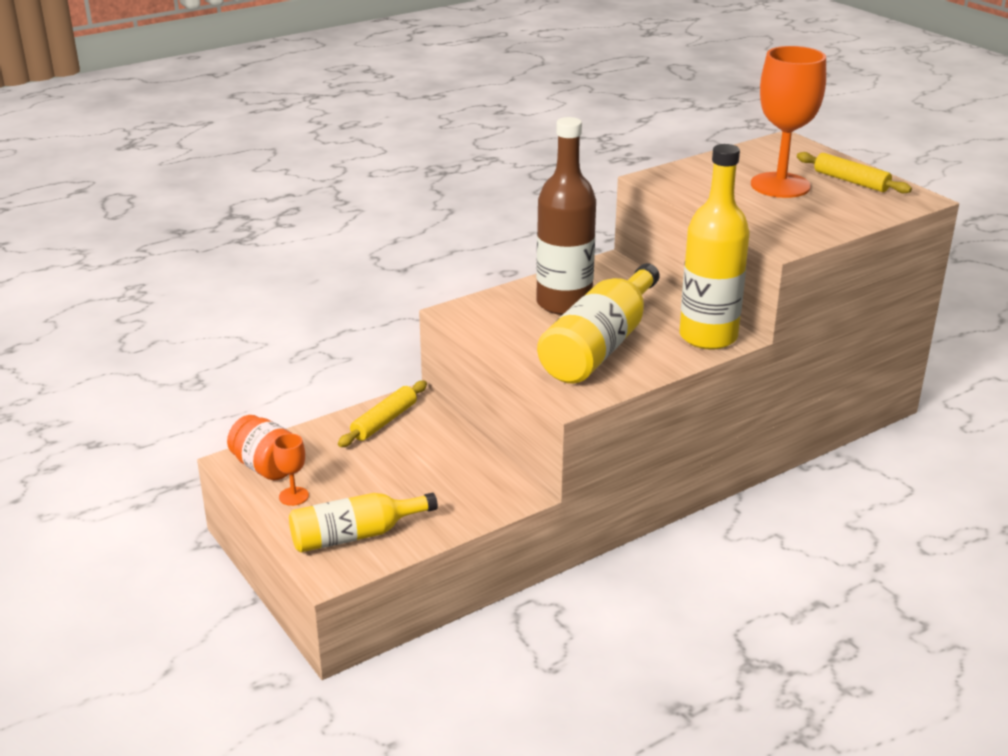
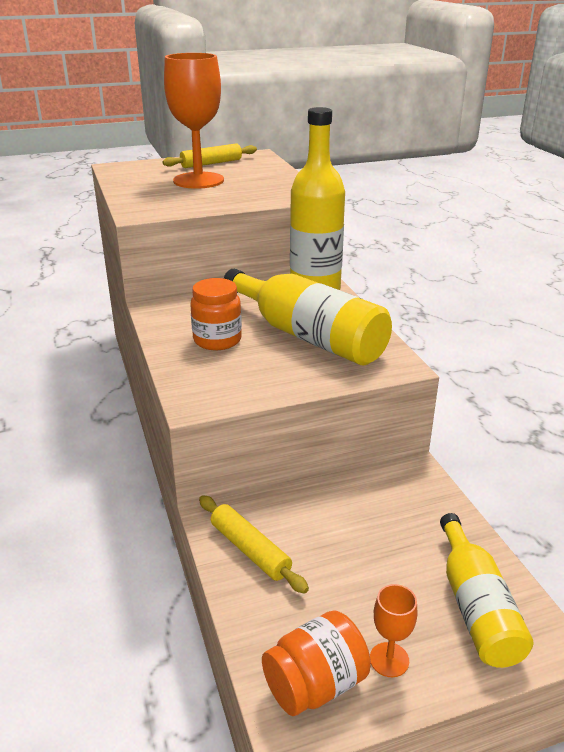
camera: 75 degrees left, 0 degrees up
(564, 303) = (217, 340): brown bottle -> orange jar

